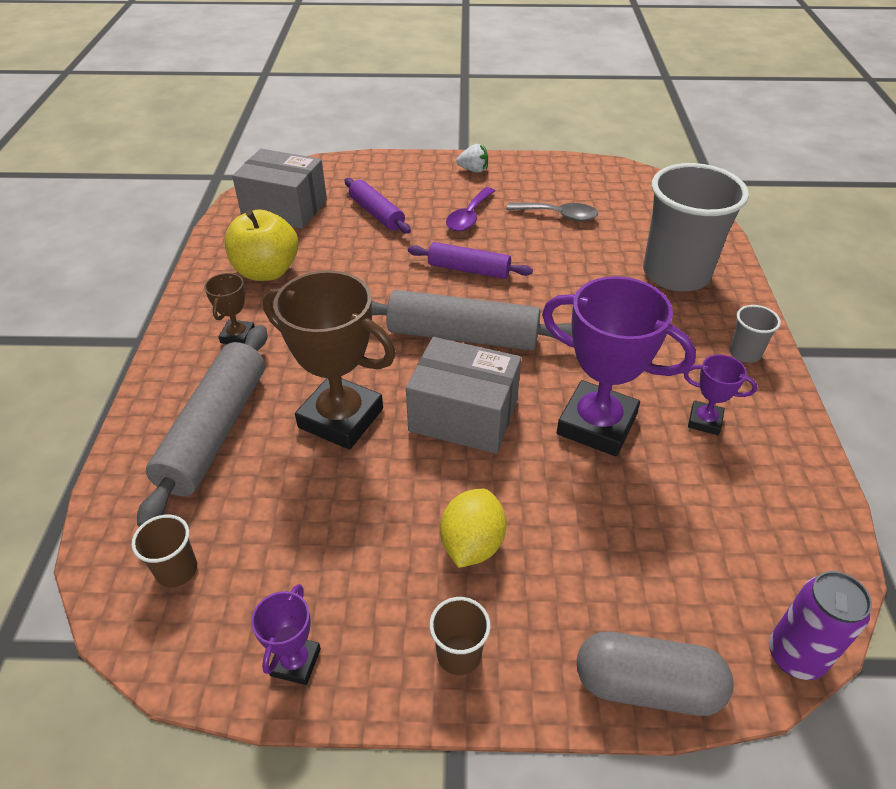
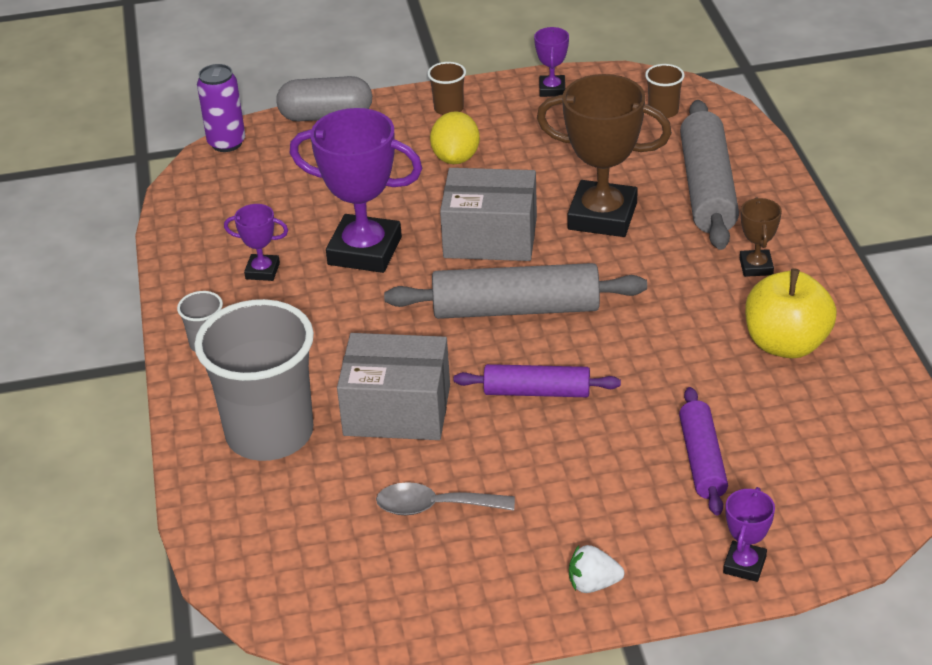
camera: 170 degrees right, 5 degrees down
(284, 208) = (840, 445): grey box -> grey box (397, 410)
(376, 214) = (702, 460): purple rolling pin -> purple rolling pin turned 45 degrees clockwise
(385, 166) = (744, 565): none -> purple trophy
(469, 217) = (566, 479): purple spoon -> none

